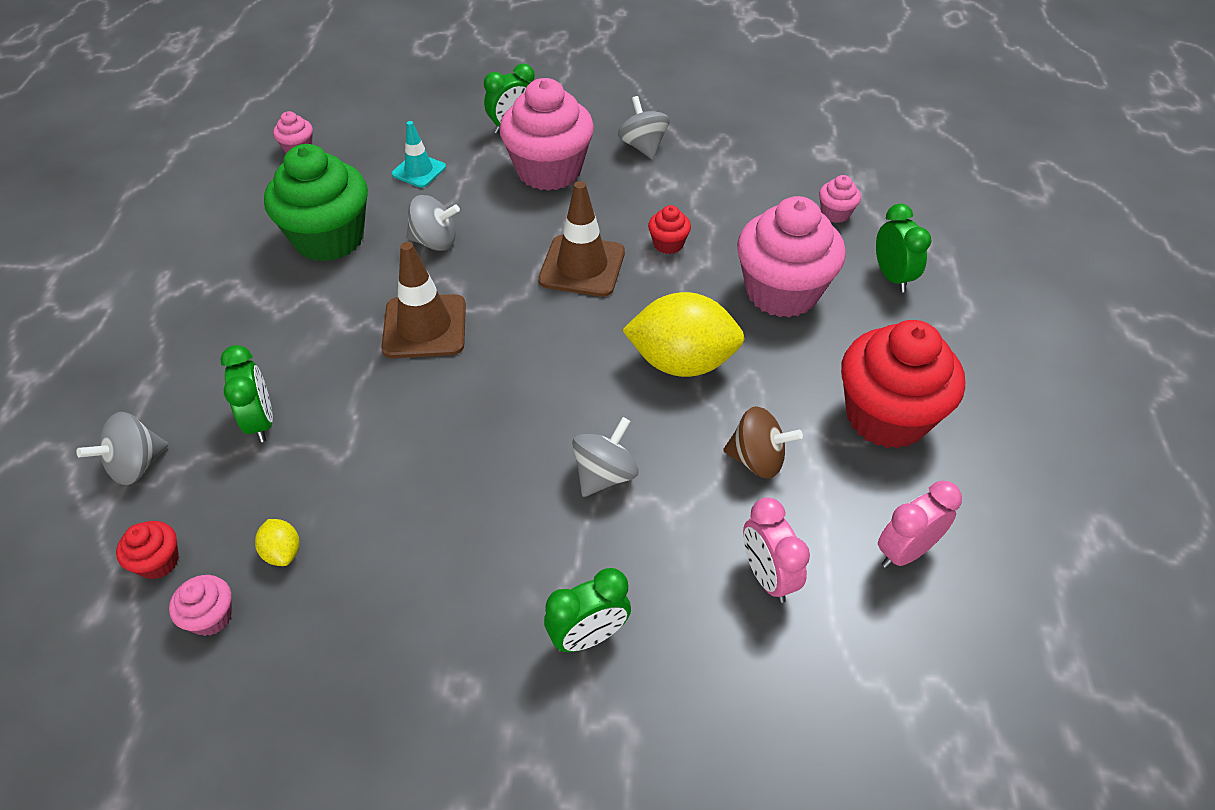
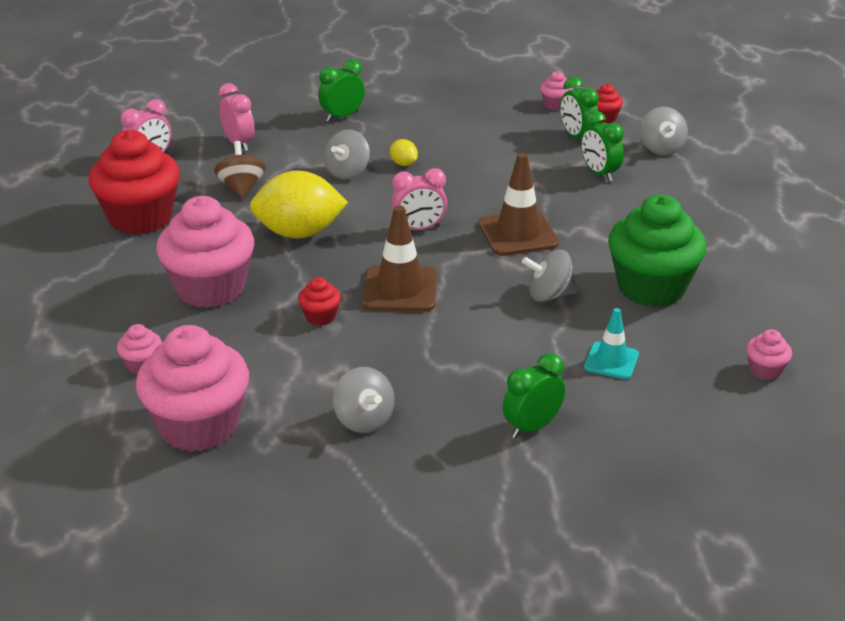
camera: 170 degrees right, 15 degrees down
(137, 465) = (661, 148): grey spinning top -> grey spinning top turned 135 degrees clockwise
(283, 552) = (535, 127): yellow lemon -> yellow lemon (403, 164)
(536, 350) = (419, 229): none -> pink clock
(549, 171) = (466, 377): pink cupcake -> pink cupcake (199, 426)
(757, 459) = (241, 188): brown spinning top -> brown spinning top turned 75 degrees clockwise
(892, 277) = (101, 311): green clock -> green clock (577, 137)

